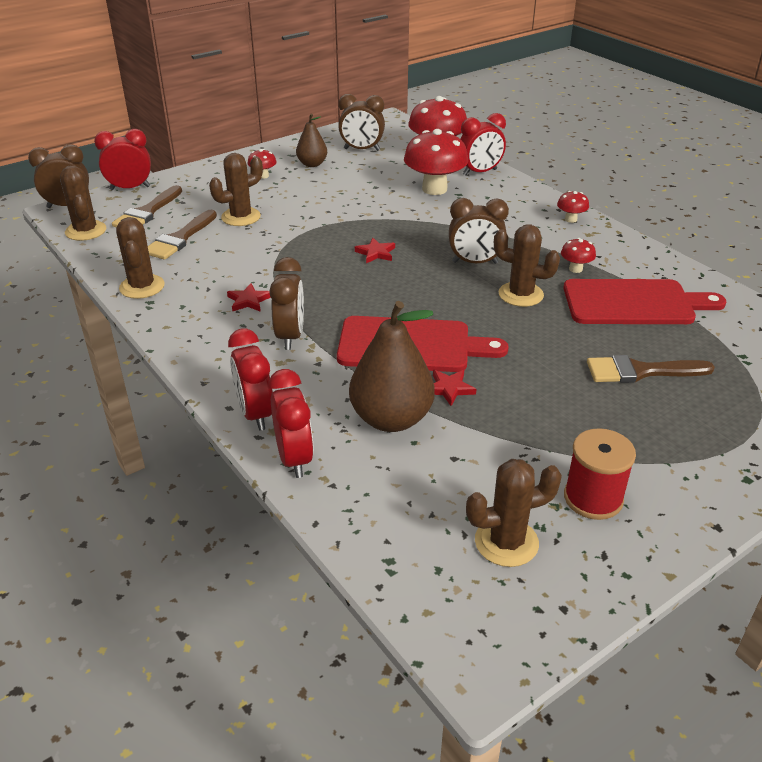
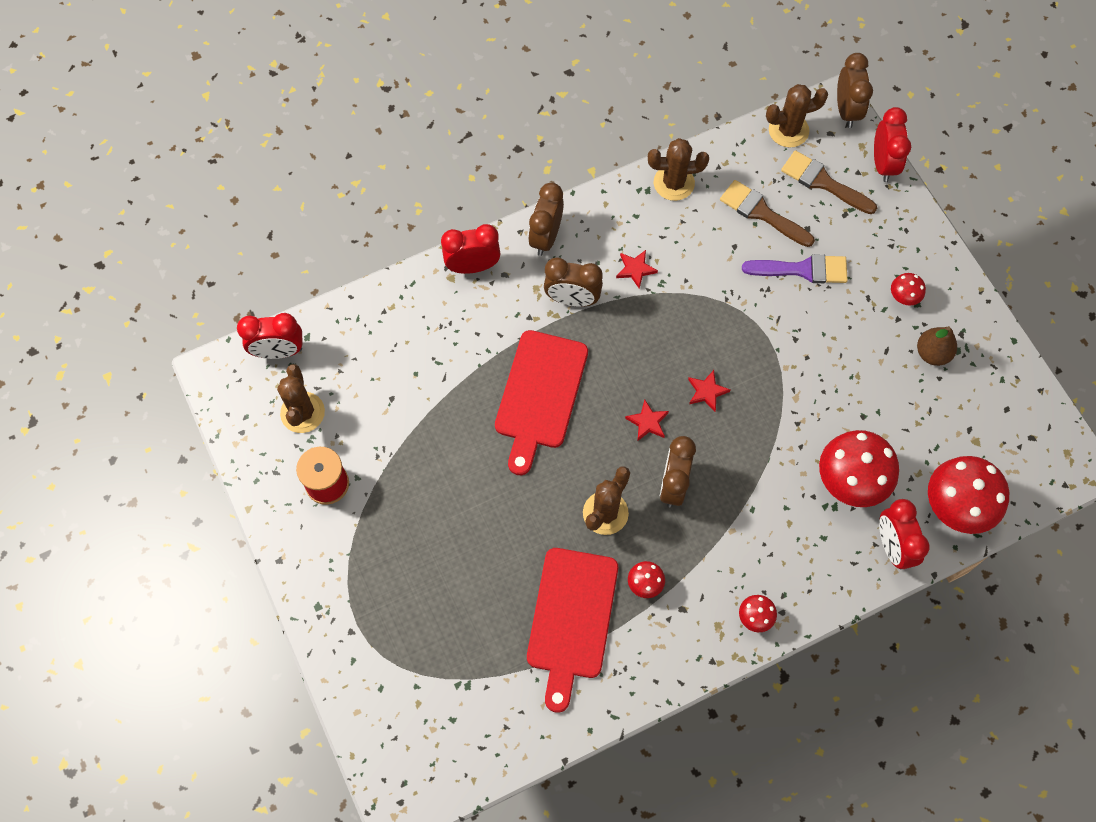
camera: 100 degrees right, 30 degrees up
(241, 217) = (802, 270): brown cactus -> purple brush
(294, 458) = (416, 289): red clock -> red clock (279, 351)
(362, 149) = (973, 416): brown clock -> brown clock (546, 237)
(391, 419) = (445, 362): brown pear -> none
(449, 389) = (473, 413): red star -> red star (647, 422)
(641, 371) = (463, 580): brown brush -> none

